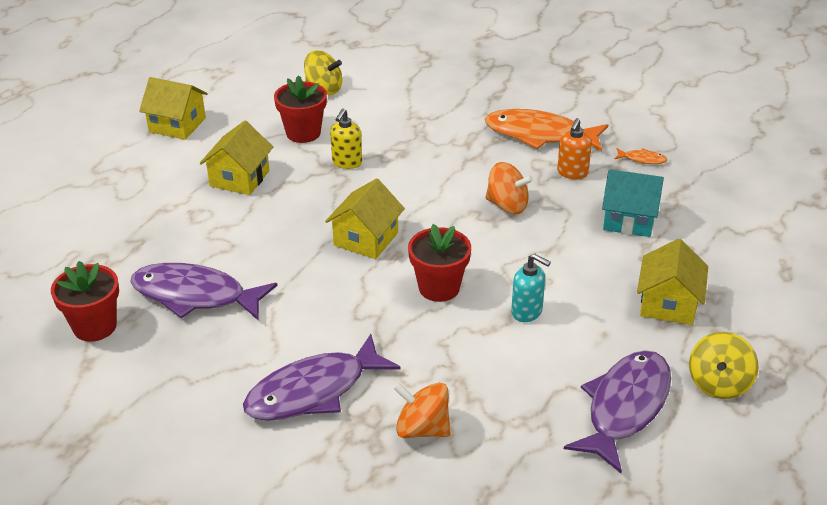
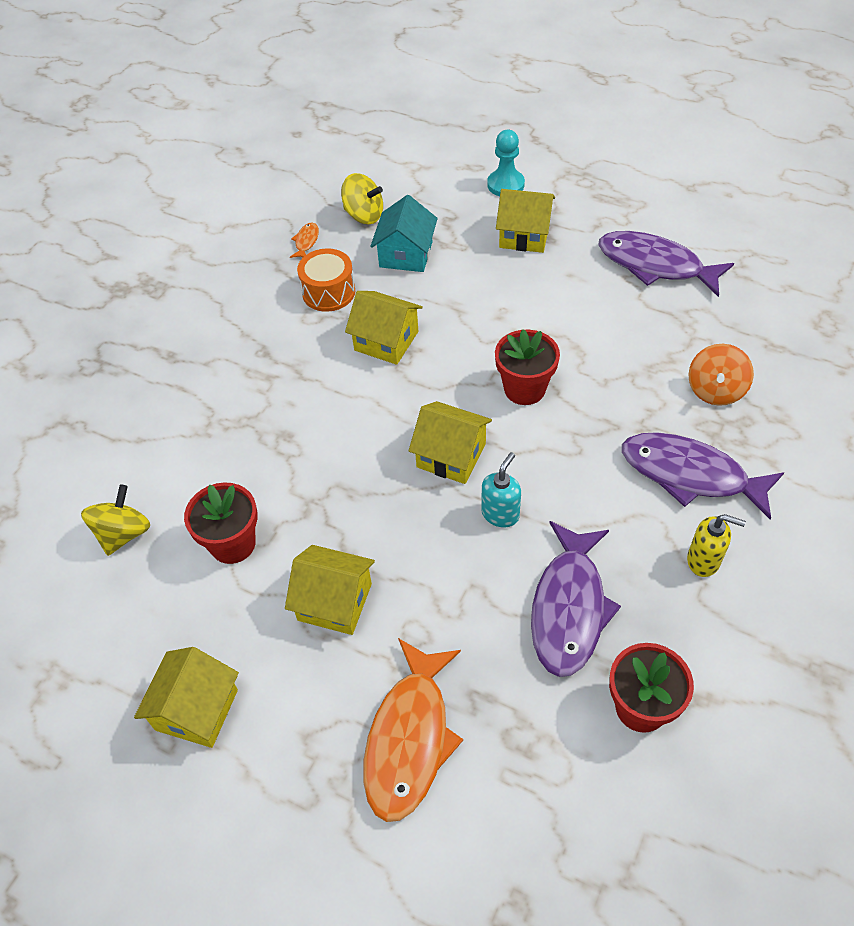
camera: 90 degrees left, 15 degrees up
(314, 391) = (690, 475): purple fish -> purple fish turned 150 degrees clockwise
(347, 163) = (303, 488): yellow soap dispenser -> yellow soap dispenser (704, 560)
(507, 205) = (386, 341): orange spinning top -> yellow house
(527, 312) = (550, 324): turquoise soap dispenser -> turquoise soap dispenser (500, 514)
(539, 135) = (255, 317): orange fish -> orange fish (410, 738)
(572, 173) = (328, 292): orange soap dispenser -> orange drum
(719, 383) = (615, 213): yellow spinning top -> yellow spinning top (364, 215)
(757, 295) = (505, 185): none -> turquoise pawn

